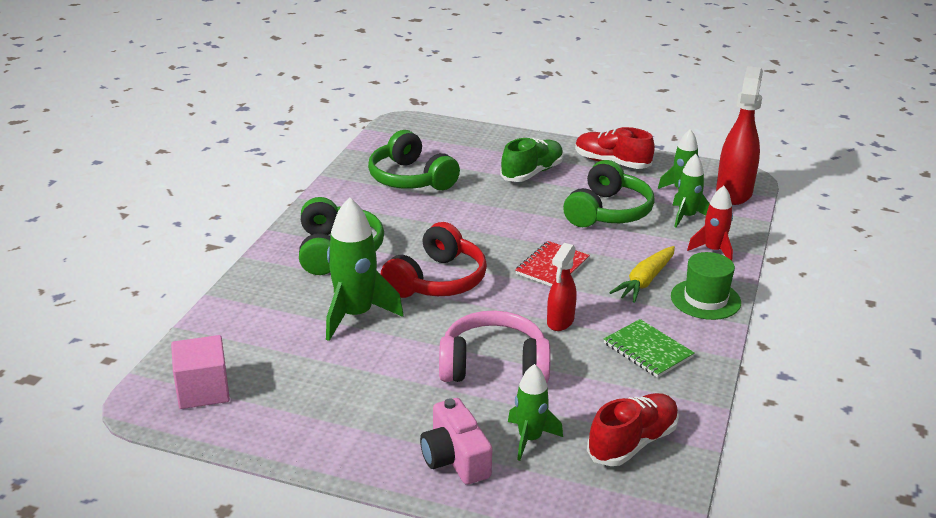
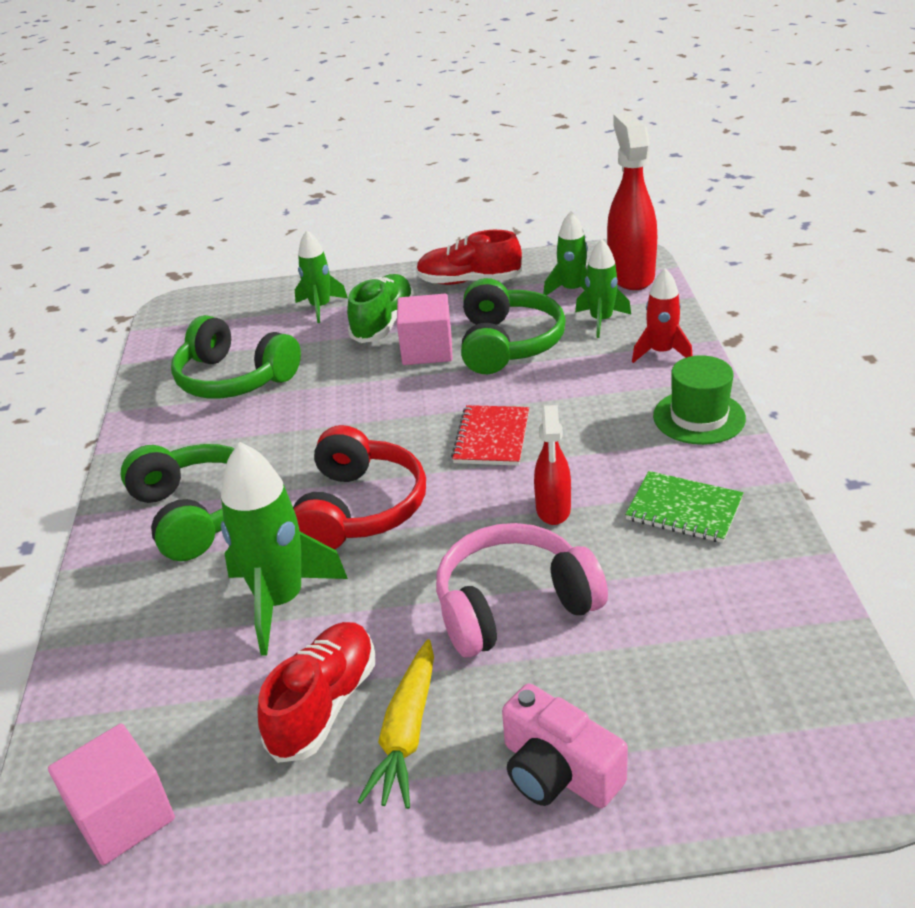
camera: 20 degrees left, 5 degrees up
(530, 439) = (634, 697): green rocket -> green rocket (320, 307)
(549, 199) = (427, 350): none -> pink cube
(632, 442) = (761, 648): red shoe -> red shoe (324, 705)
(645, 281) = (614, 418): yellow carrot -> yellow carrot (407, 733)

